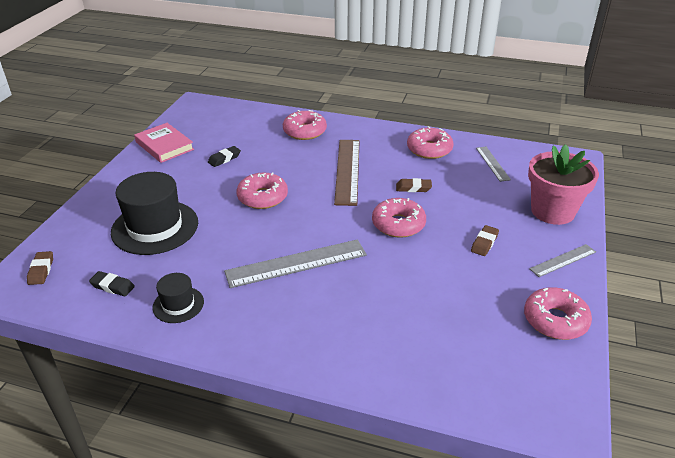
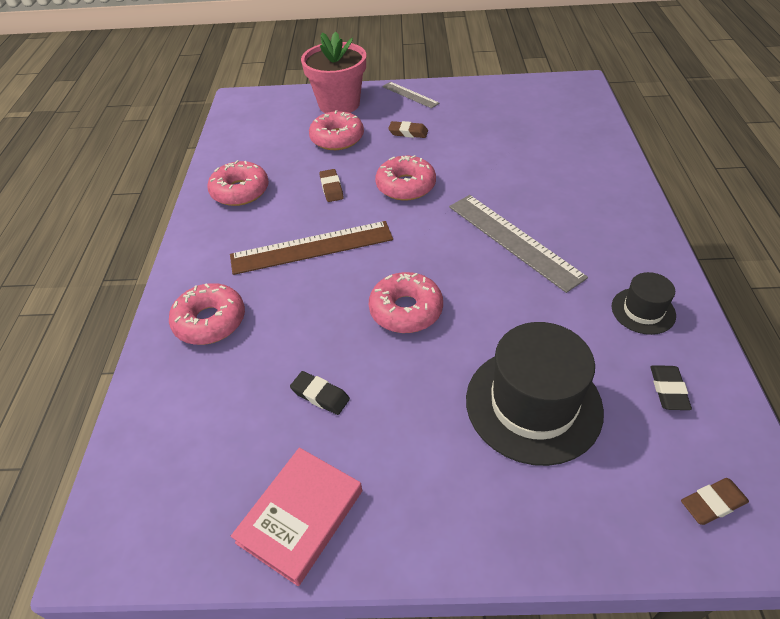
camera: 105 degrees left, 10 degrees up
(492, 163) = (261, 144): grey ruler -> none
(555, 320) = (486, 93): pink donut -> pink donut (337, 138)

